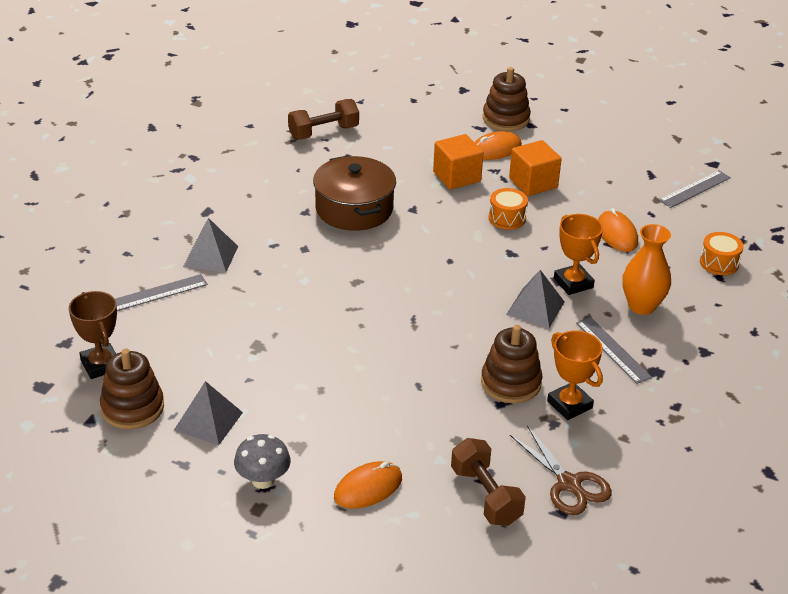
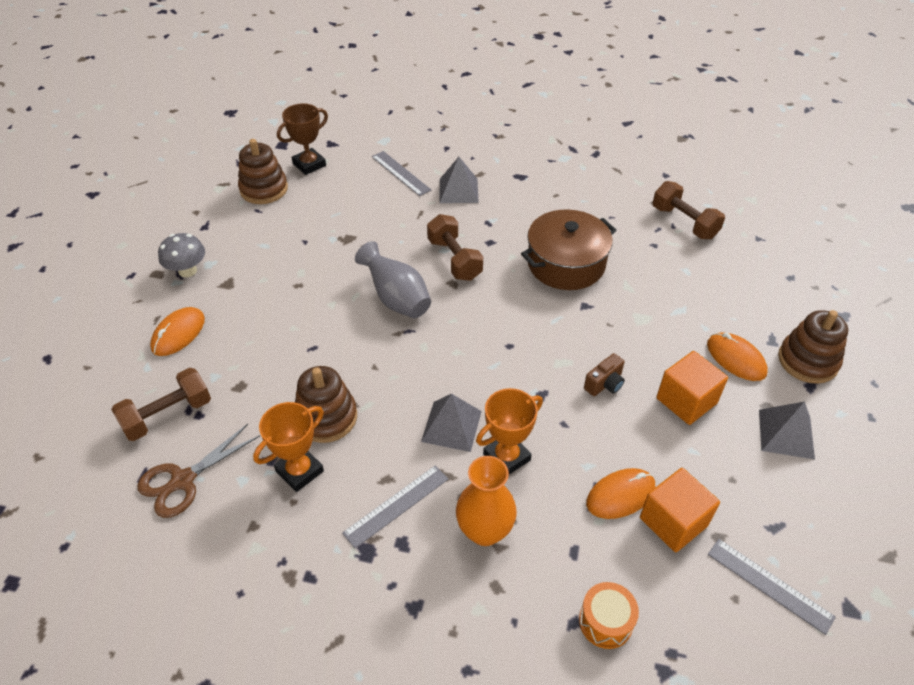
camera: 80 degrees right, 10 degrees up
(208, 421) = (252, 229): grey pyramid -> grey pyramid (786, 434)
(322, 275) = (454, 259): none -> brown dumbbell
(366, 321) = (396, 299): none -> grey vase
(368, 488) = (178, 333): orange mouse -> orange mouse turned 75 degrees clockwise
(457, 176) = (662, 332): orange cube -> orange cube (673, 522)
(507, 218) = (604, 384): orange drum -> brown camera

